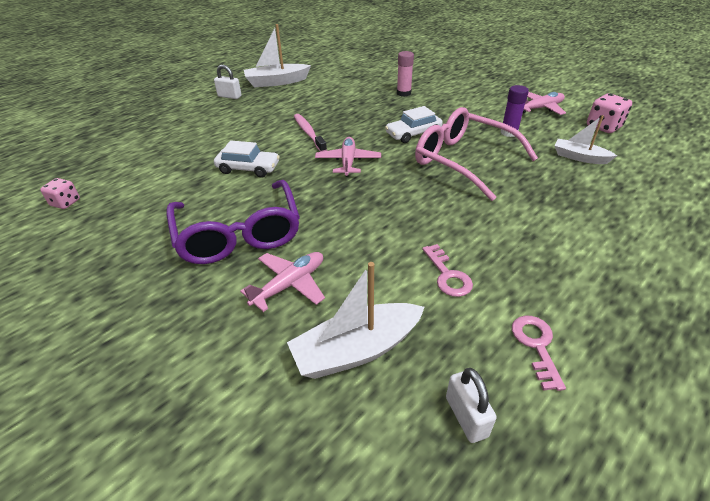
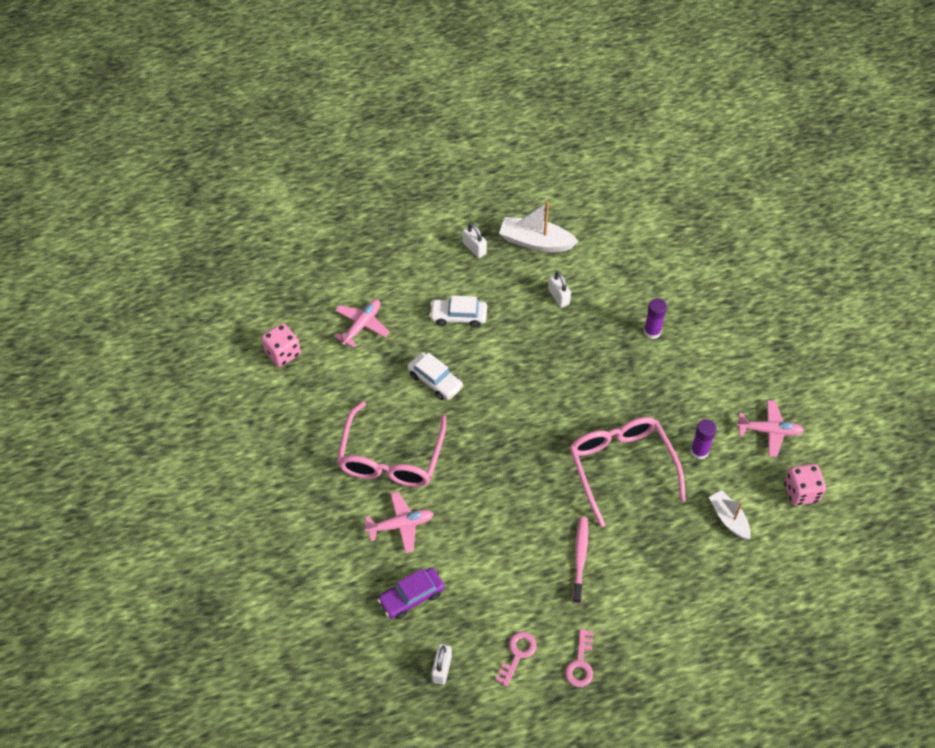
camera: 30 degrees right, 15 degrees up
(65, 203) = (283, 353): pink dice -> pink dice, size x1.53
(239, 235) = (391, 458): purple glasses -> pink glasses
(309, 133) = (514, 354): pink toothbrush -> pink toothbrush (580, 558)
(318, 98) = (558, 297): none -> white padlock
(348, 162) = (522, 415): pink plane -> pink plane (362, 325)
(356, 350) = (411, 596): white boat -> purple car
(403, 93) = (652, 332): pink glue stick -> purple glue stick
(413, 134) = (608, 405): white car -> white car (458, 316)
(447, 275) = (508, 575): pink key -> pink key (580, 663)

